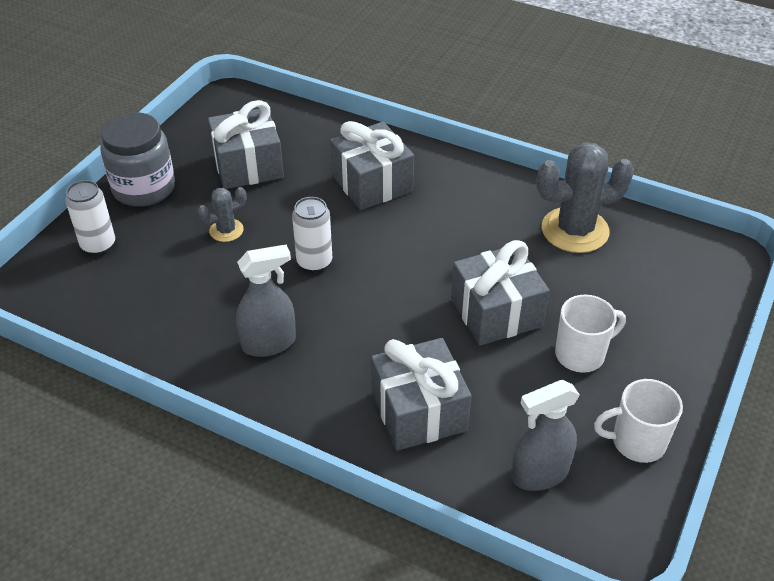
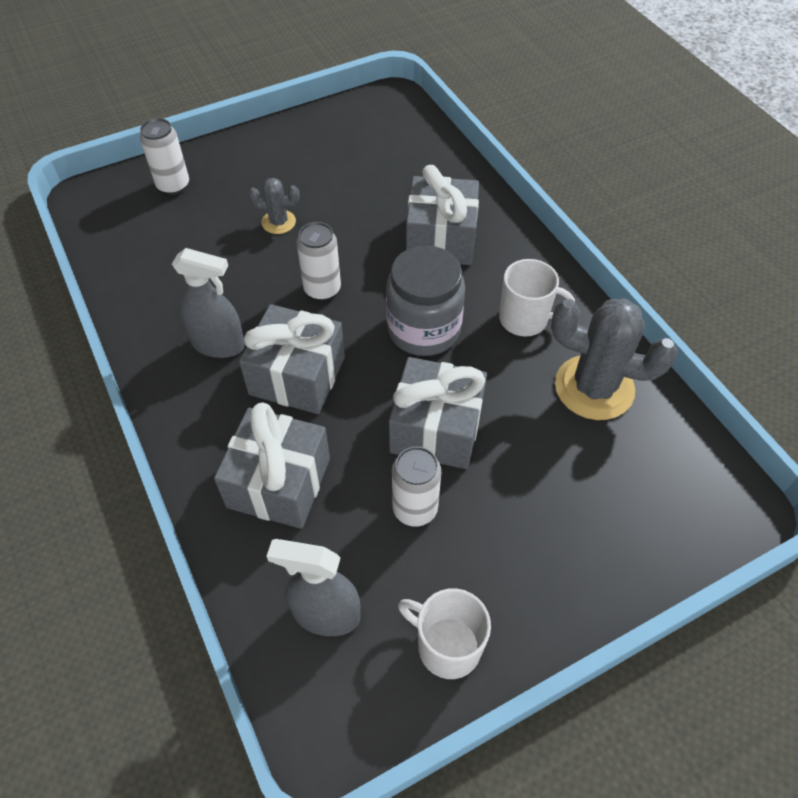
camera: 35 degrees right, 10 degrees up
(144, 188) = (250, 151): grey jar -> grey jar (423, 329)
(248, 166) = (349, 170): grey gift -> grey gift (297, 376)
(533, 371) = (415, 509): none -> white can
(581, 354) = (478, 520): white mug -> white mug (525, 319)

